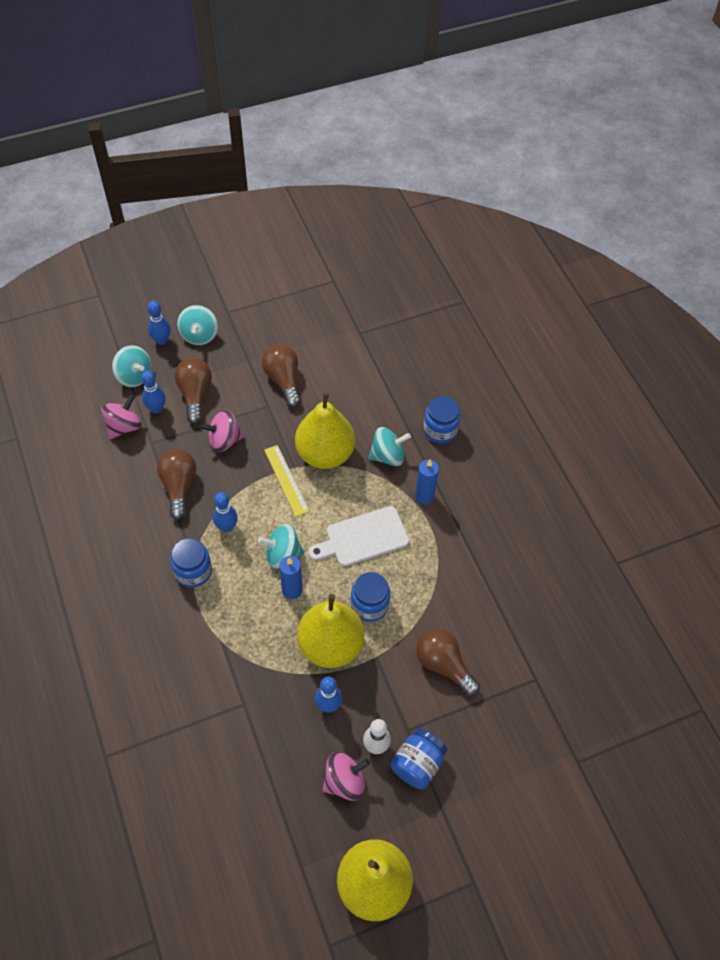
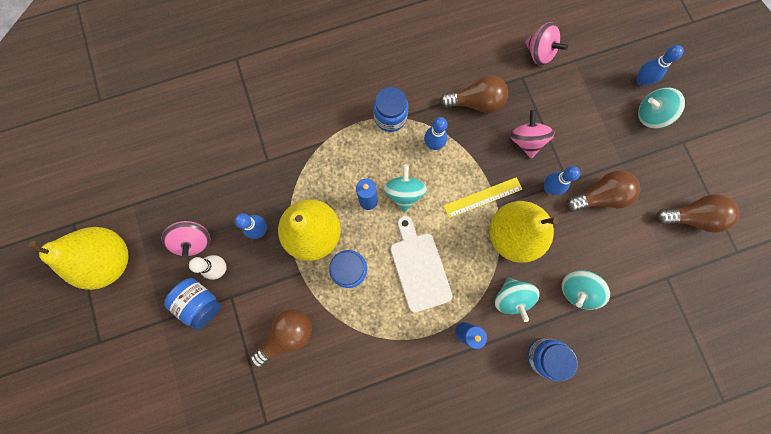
camera: 95 degrees right, 20 degrees up
(134, 376) = (596, 58): turquoise spinning top -> turquoise spinning top (577, 289)
(156, 409) = (560, 79): blue bowling pin -> blue bowling pin (549, 188)
(195, 394) = (578, 113): brown light bulb -> brown light bulb (690, 217)

